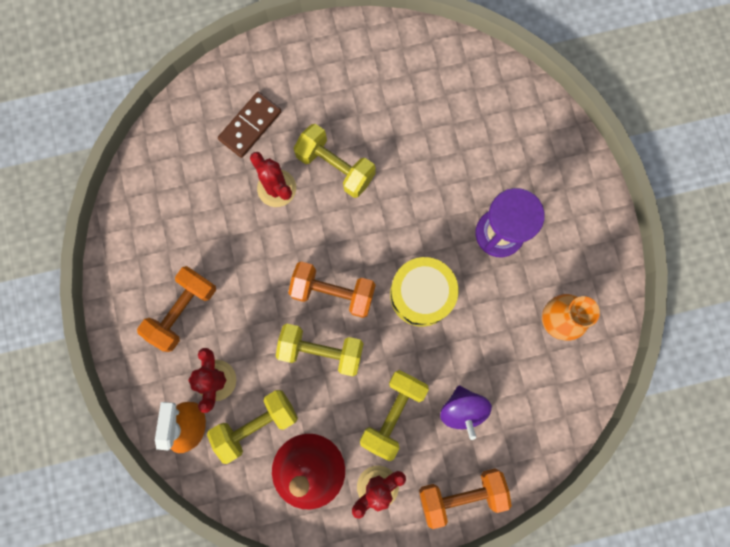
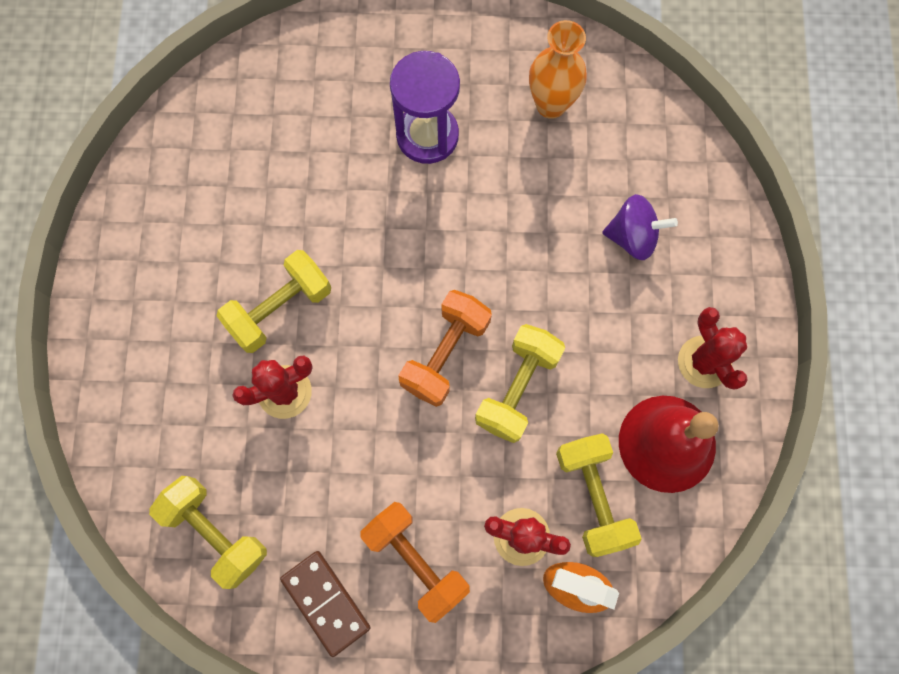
camera: 75 degrees left, 5 degrees down
(250, 126) = (186, 406): brown domino -> brown domino (326, 602)
(393, 413) = (618, 320): yellow dumbbell -> yellow dumbbell (216, 532)
(421, 294) = (478, 246): yellow drum -> none
(461, 494) = (733, 265): orange dumbbell -> none

